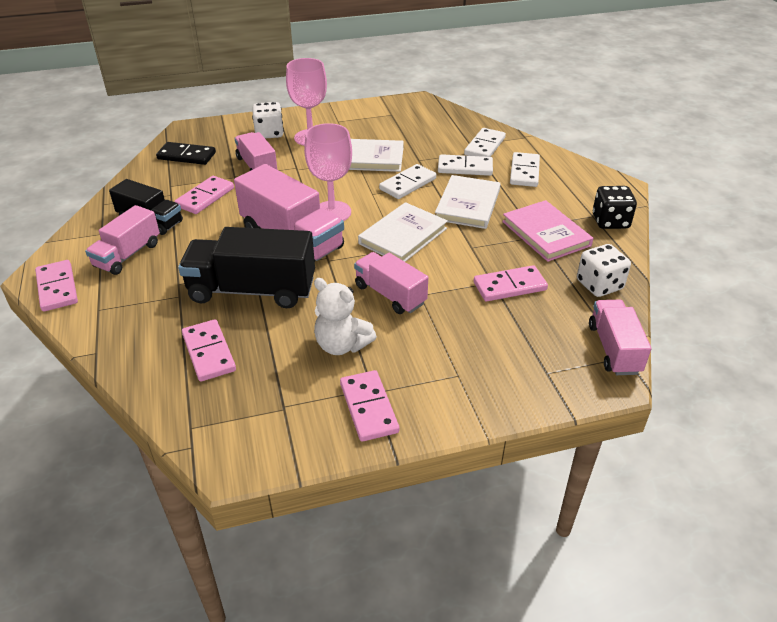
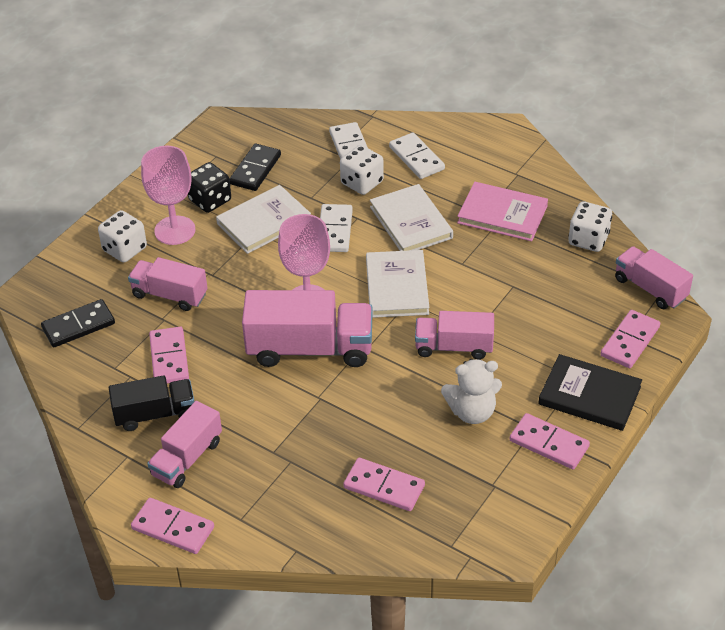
camera: 40 degrees left, 5 degrees up
(127, 255) = (187, 458): pink truck -> pink truck turned 45 degrees clockwise
(252, 290) = (343, 415): black truck -> none
(405, 131) = (255, 169): none -> black domino
(452, 395) = (589, 395): none -> black book
(465, 168) = (362, 183): white domino -> white dice
(509, 286) = (529, 281): pink domino -> pink domino (630, 341)
(610, 221) = (536, 172): black dice -> black dice (210, 200)

